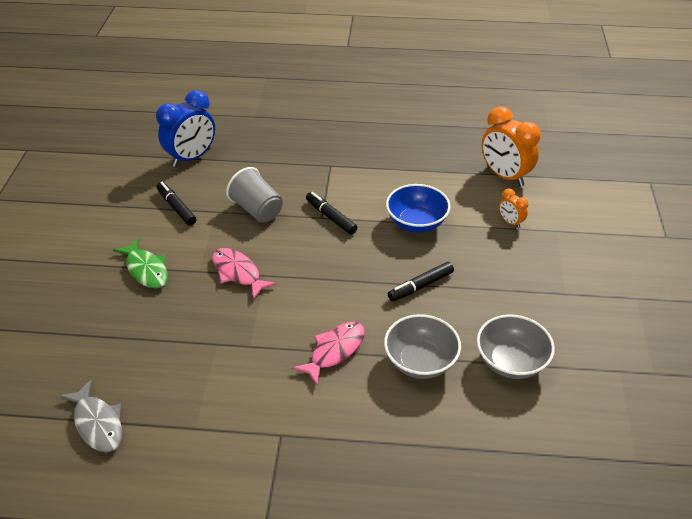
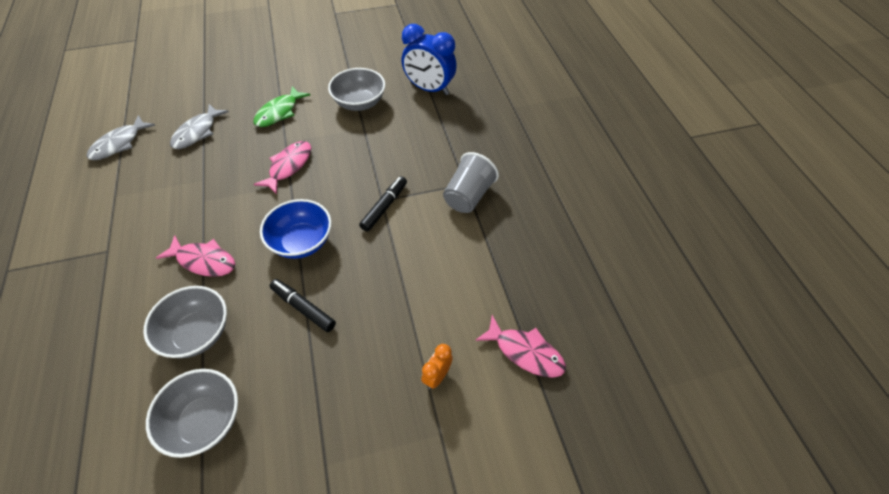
camera: 70 degrees right, 10 degrees up
(130, 344) = (197, 132): none -> grey fish
(176, 207) = (359, 103): black marker -> grey bowl
(257, 210) = (375, 152): grey cup -> grey cup (468, 196)
(416, 222) = (402, 280): blue bowl -> blue bowl (301, 242)
(504, 176) = (525, 352): orange clock -> pink fish

